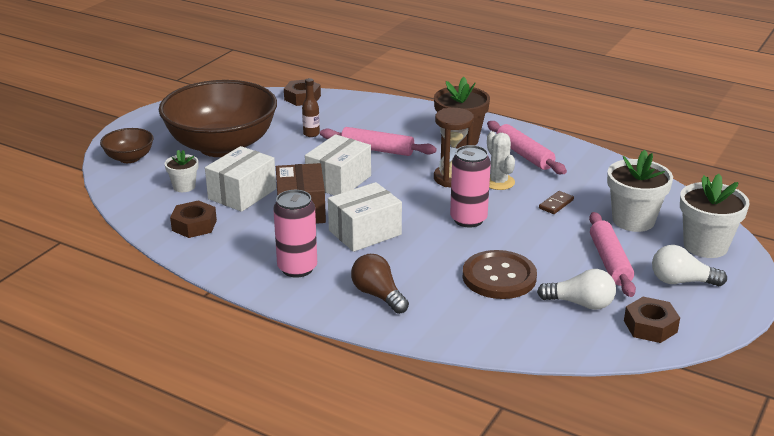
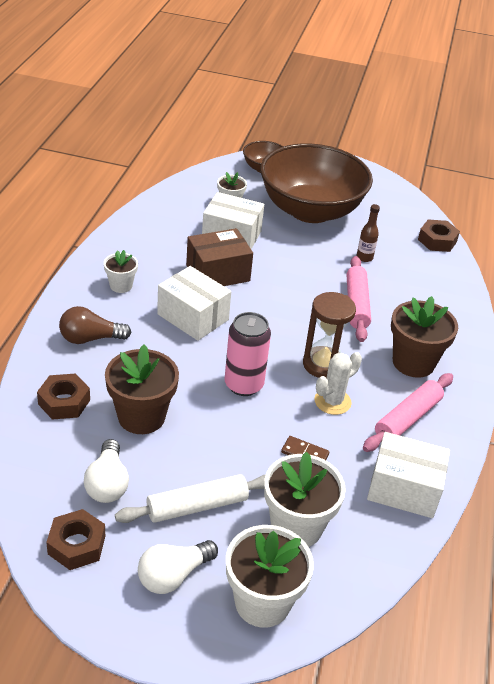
camera: 70 degrees right, 10 degrees up
(194, 225) = (170, 220): brown nut -> brown nut (64, 402)
(297, 268) = (121, 285): pink can -> white flower pot
(338, 181) = (280, 288): white box -> white box (404, 488)
(378, 295) = (90, 338): brown light bulb -> brown light bulb turned 135 degrees counterclockwise
(499, 277) = (141, 417): brown button -> brown flower pot
(610, 261) = (197, 506): pink rolling pin -> white rolling pin
(681, 281) = (173, 575): white light bulb -> white light bulb turned 120 degrees counterclockwise

